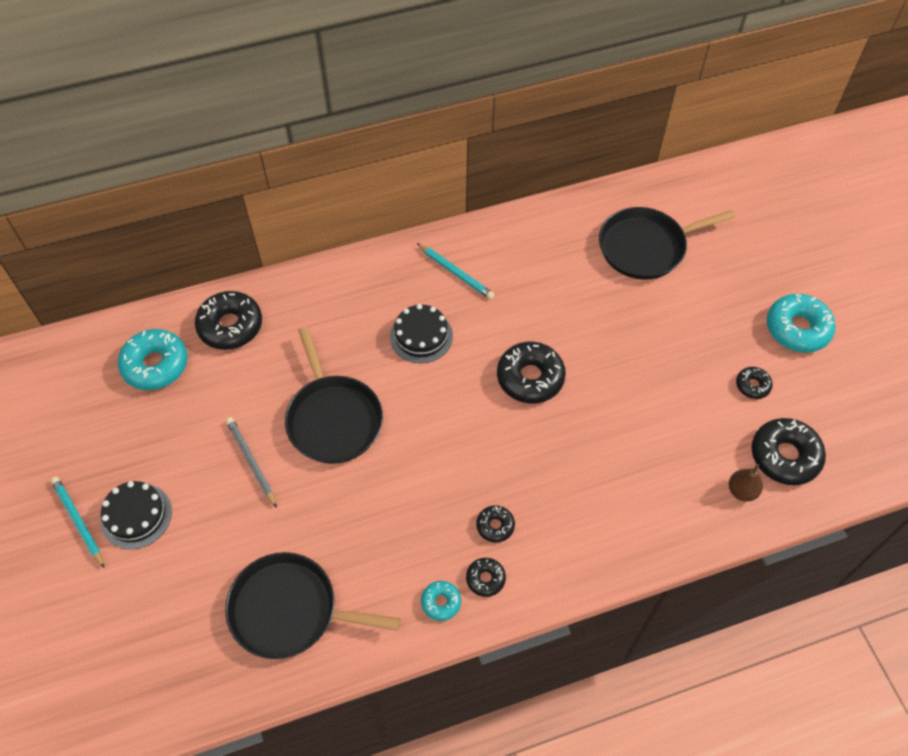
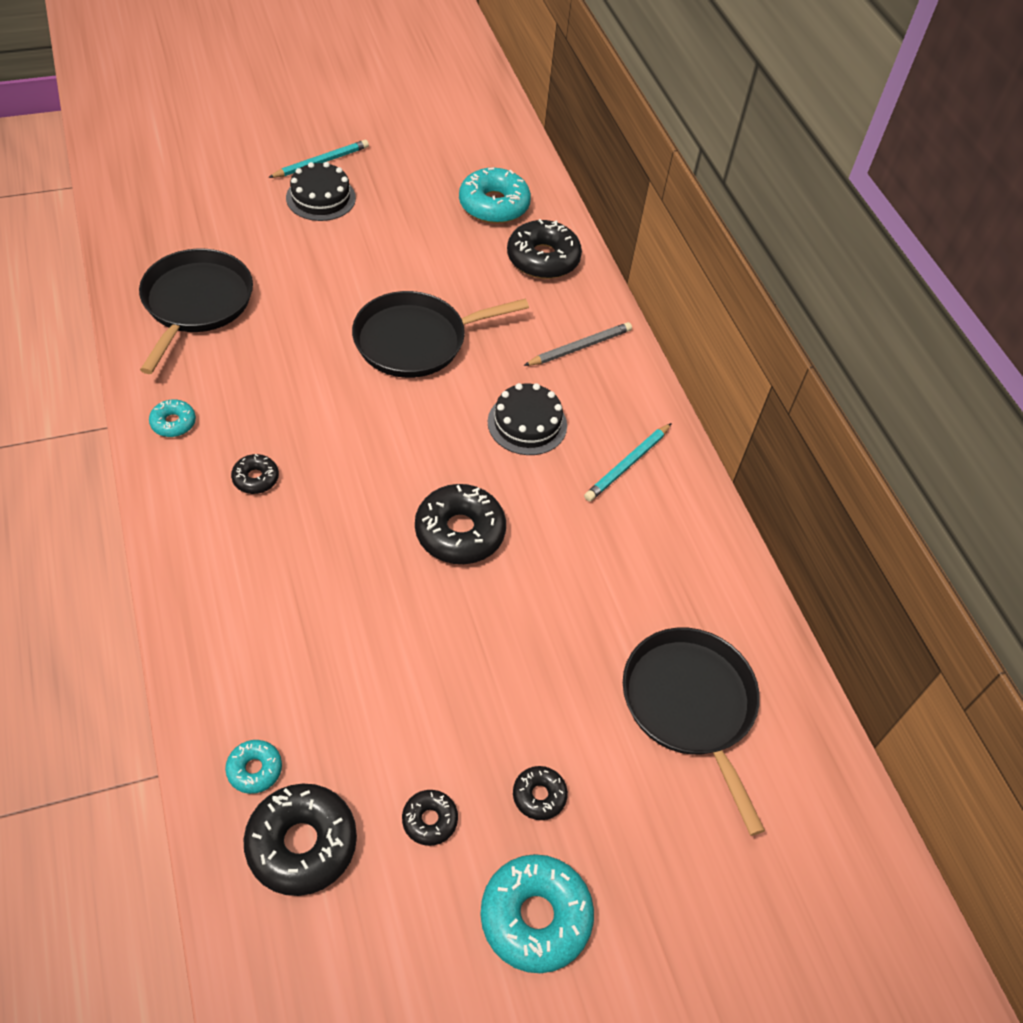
camera: 85 degrees right, 5 degrees down
(251, 462) = (369, 276): grey pencil -> grey pencil (579, 347)
(485, 579) = (191, 464): black donut -> black donut (539, 796)
(741, 491) = (254, 769): brown pear -> turquoise donut

